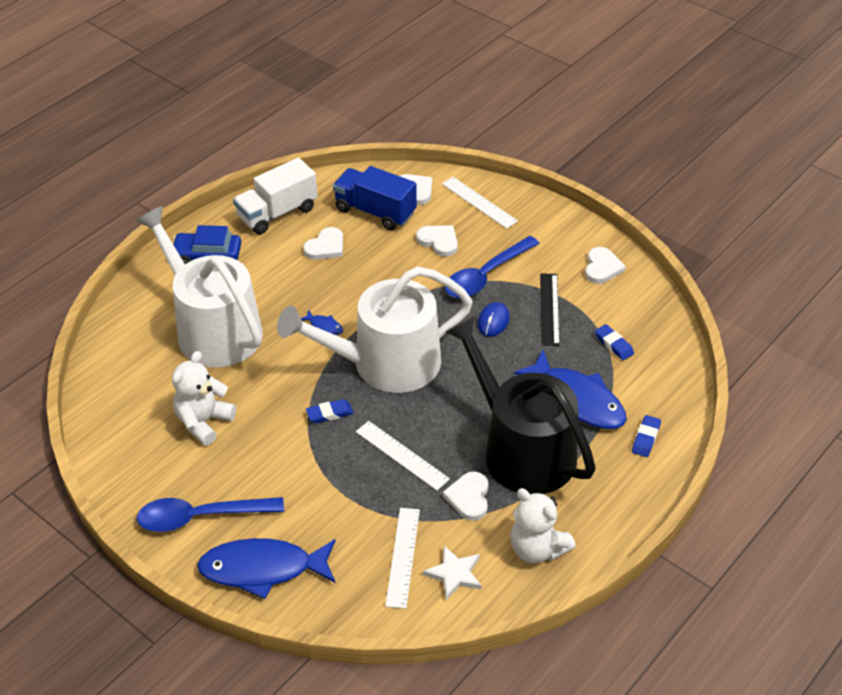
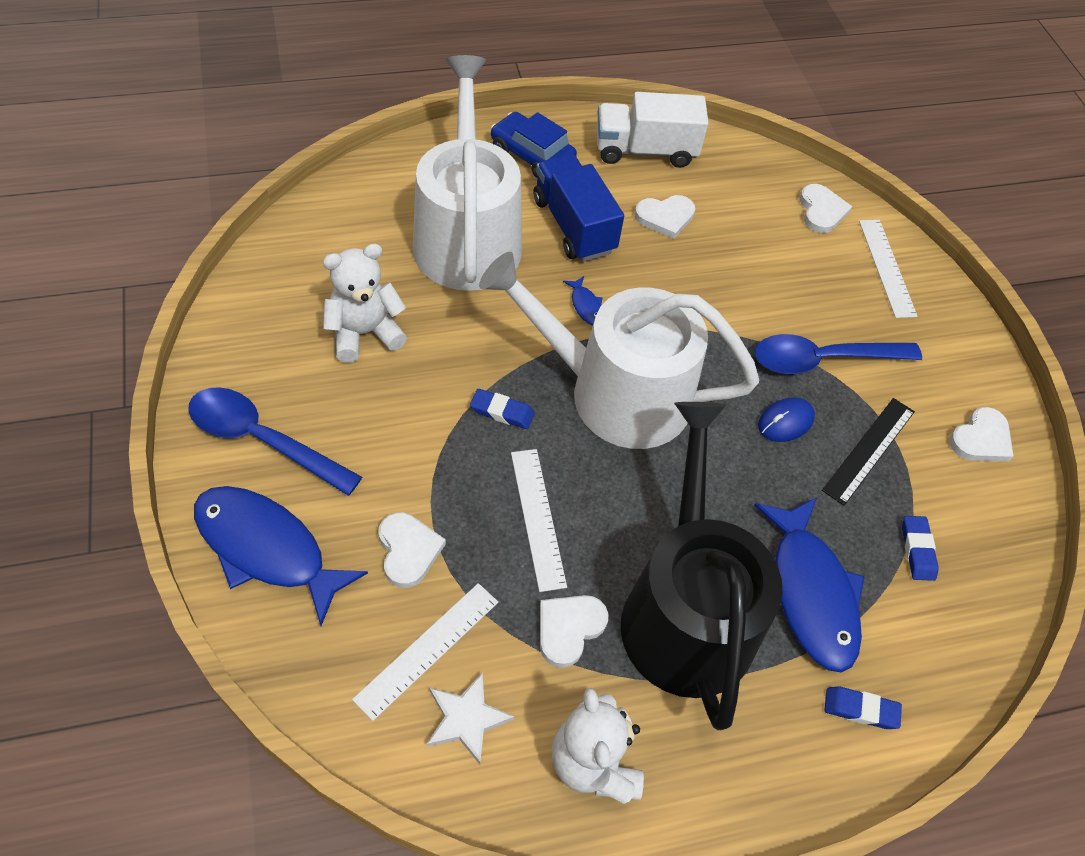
camera: 30 degrees right, 10 degrees up
(375, 211) = (754, 209): blue truck -> blue truck (574, 225)
(439, 241) = (799, 285): white heart -> white heart (408, 550)
(646, 438) = (860, 709): blue eraser -> blue eraser turned 45 degrees clockwise

